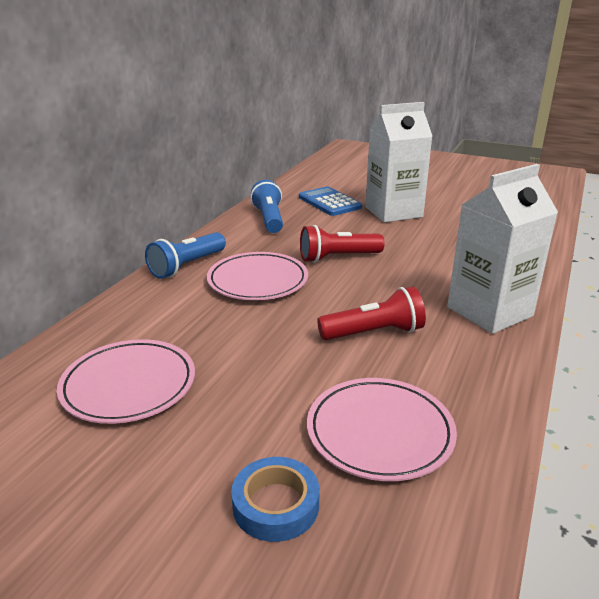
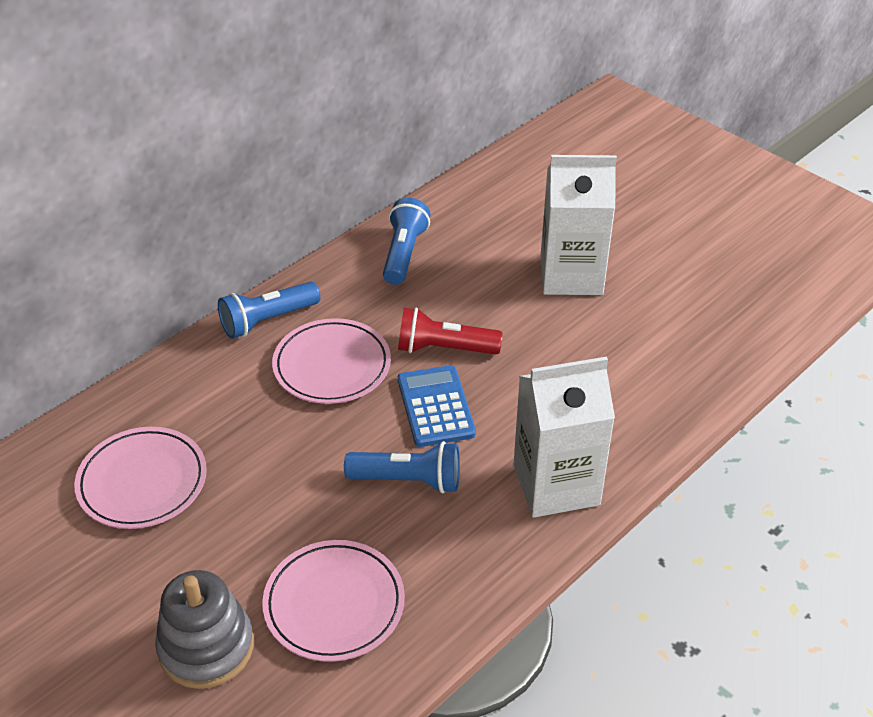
camera: 20 degrees right, 15 degrees up
(276, 505) = (206, 647): blue tape -> grey stacking toy
(329, 202) = (500, 234): blue calculator -> blue calculator (435, 407)
(374, 333) = (408, 480): red flashlight -> blue flashlight

